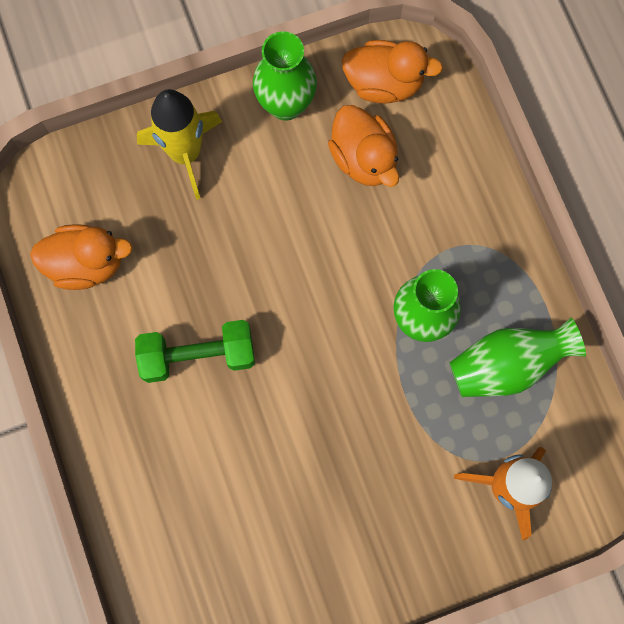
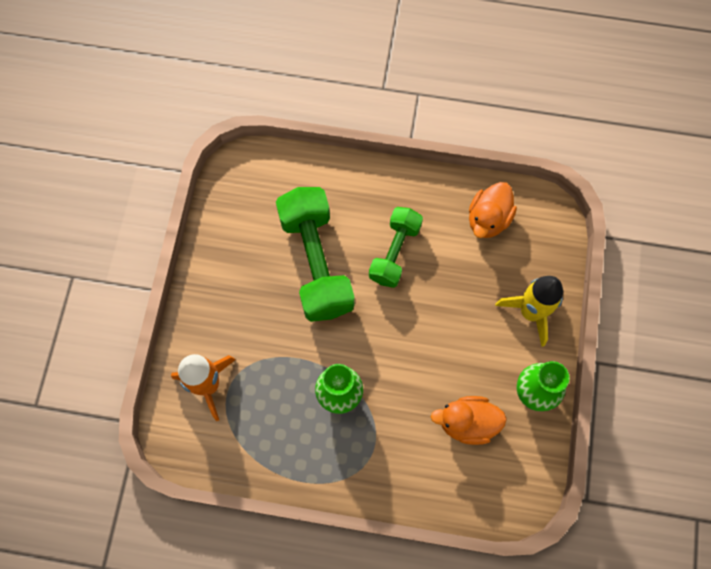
camera: 120 degrees right, 5 degrees down
(268, 448) = (316, 263): none -> green dumbbell
(384, 83) = (514, 468): orange duck -> none
(507, 365) = (280, 432): green vase -> none

